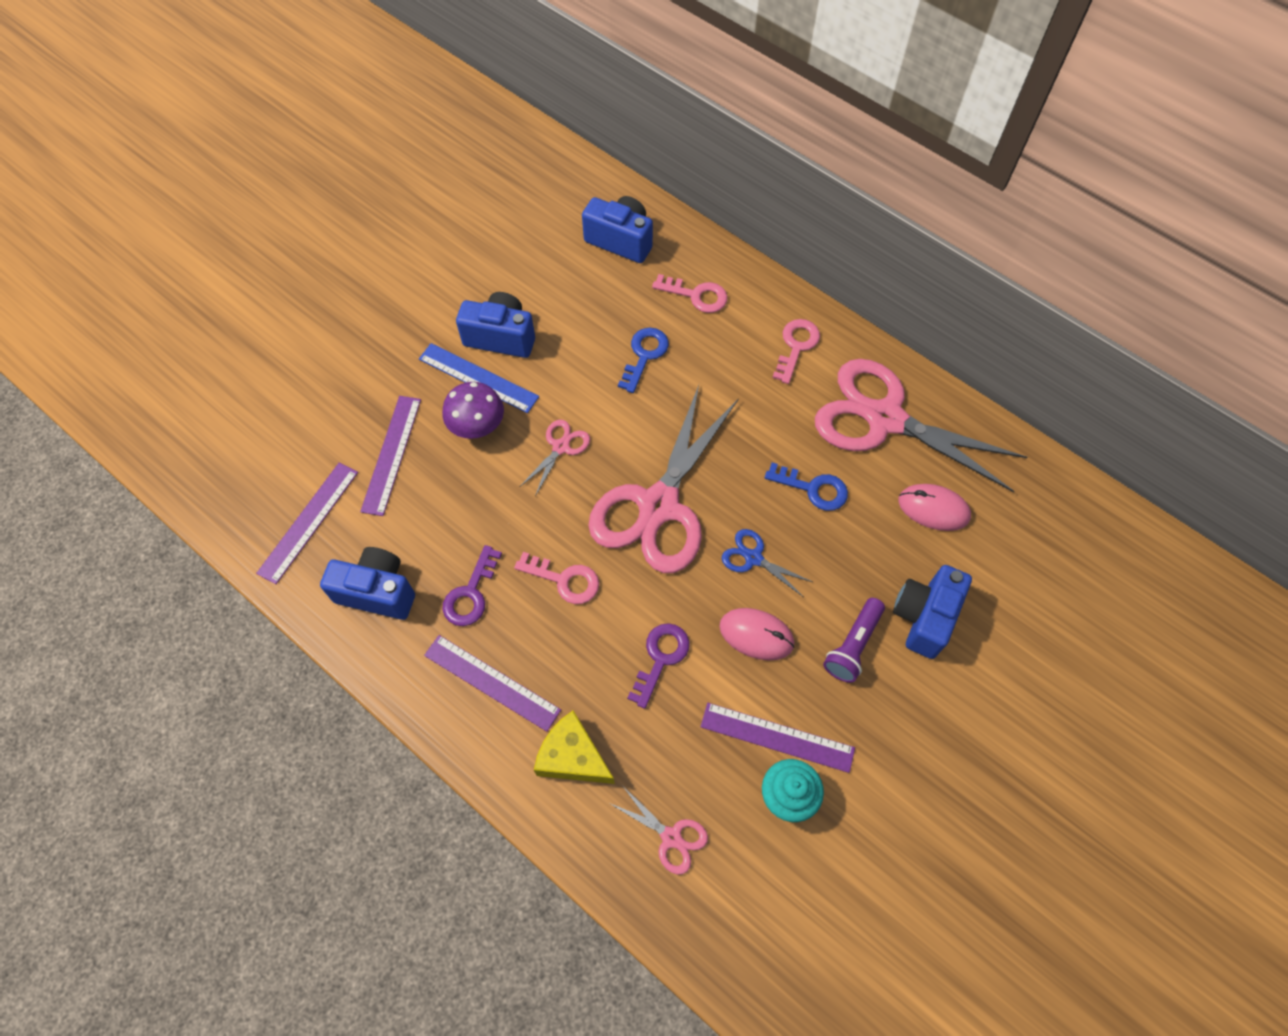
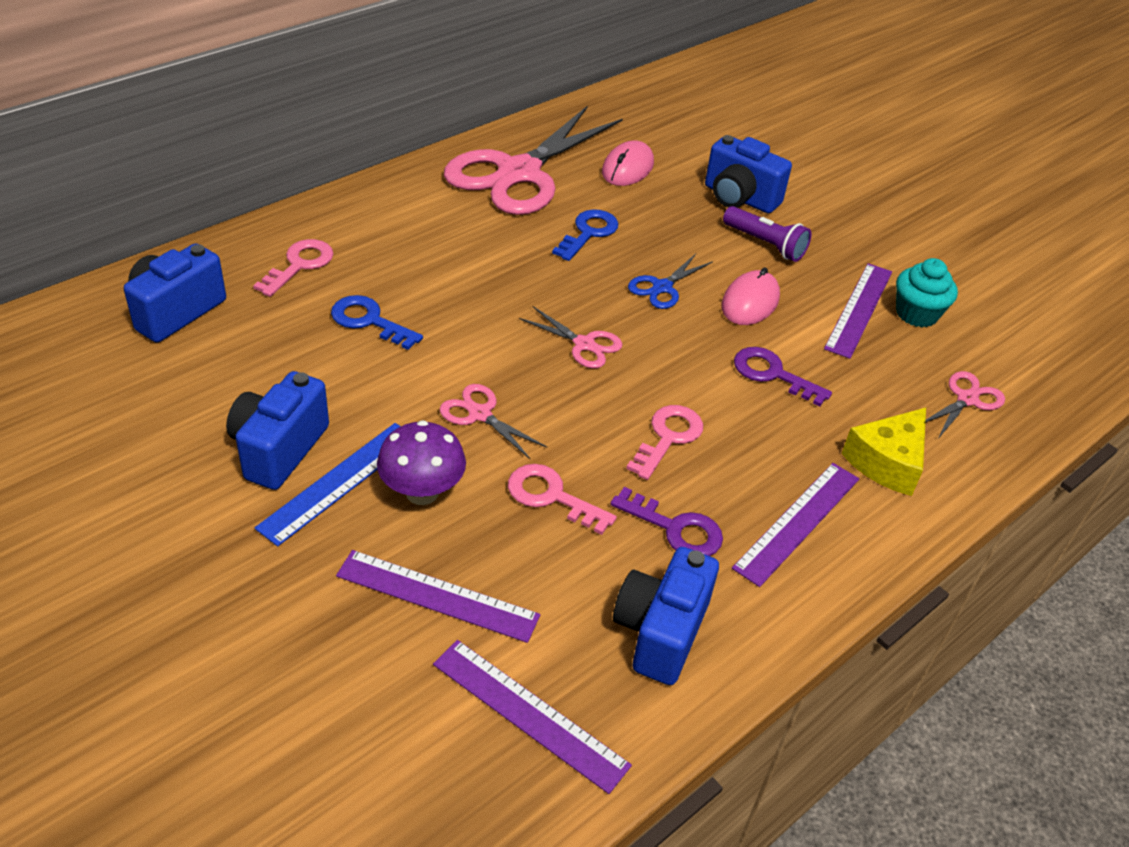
camera: 85 degrees left, 20 degrees down
(658, 506) = (584, 344): pink scissors -> pink scissors, size x0.42
(796, 346) = (406, 208): pink key -> pink key (551, 496)

